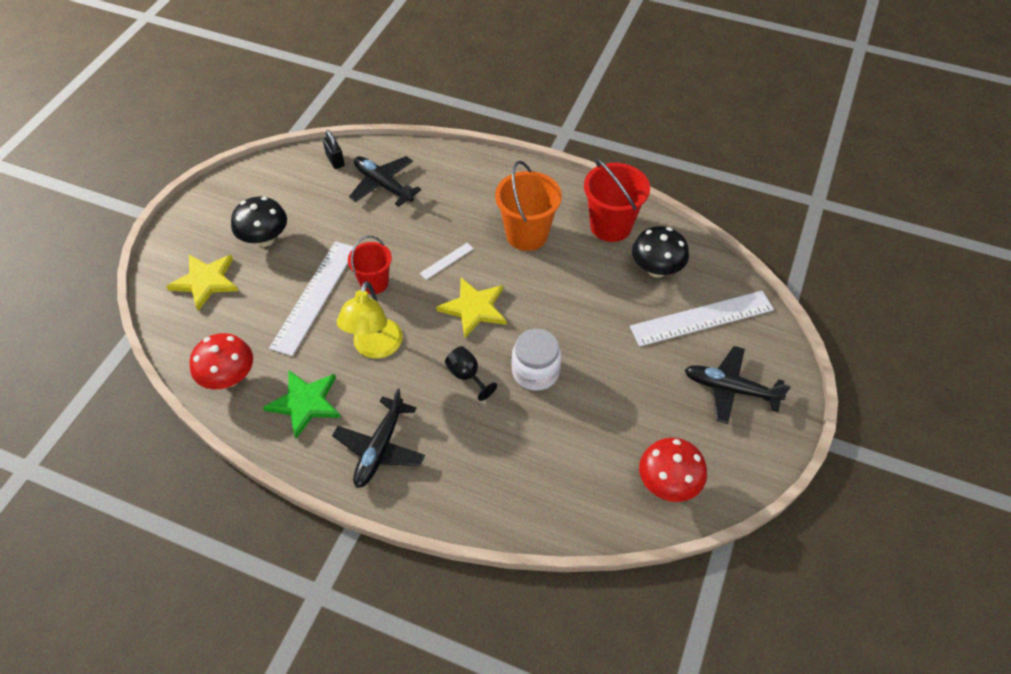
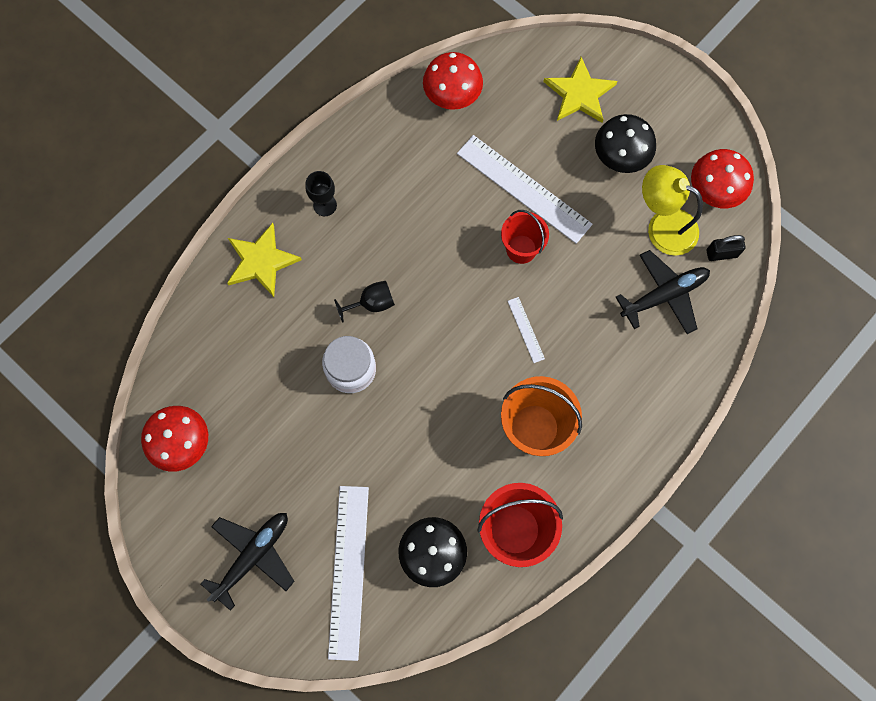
camera: 110 degrees right, 20 degrees up
(281, 175) = (714, 191): none -> red mushroom
(305, 403) = (398, 154): green star -> none
(375, 348) = (438, 229): yellow lamp -> yellow lamp (662, 226)
(380, 448) = (325, 205): black plane -> black goblet
(474, 308) = (451, 337): yellow star -> yellow star (261, 261)

